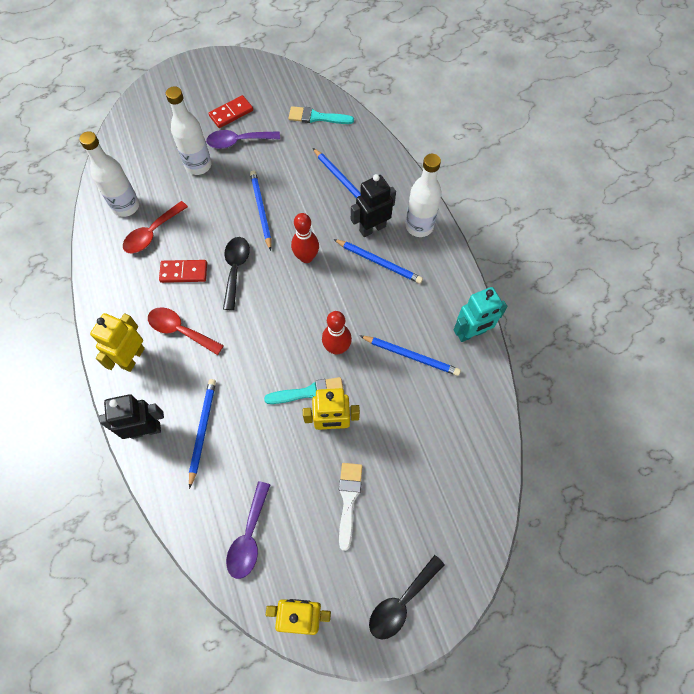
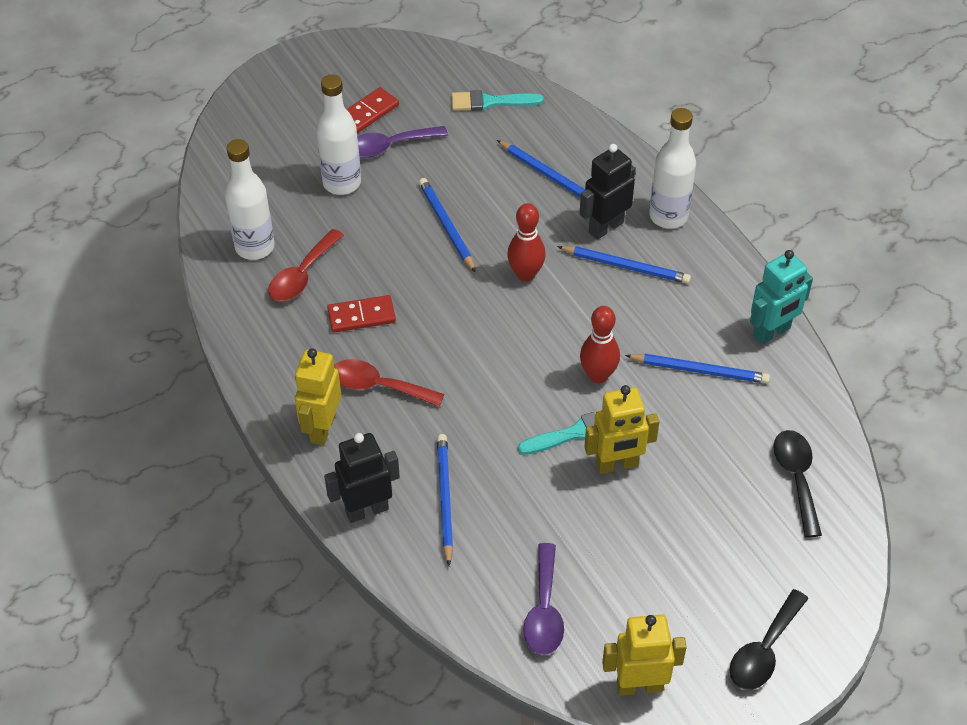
camera: 10 degrees left, 15 degrees down
(235, 269) = (432, 302): black spoon -> black spoon (796, 478)
(348, 499) = (663, 547): white brush -> none

